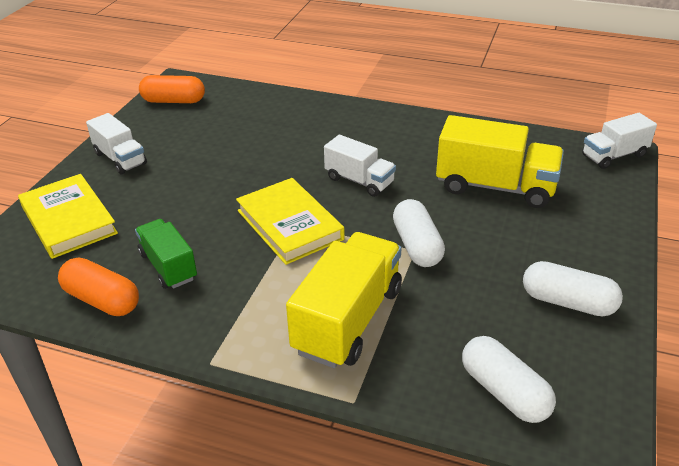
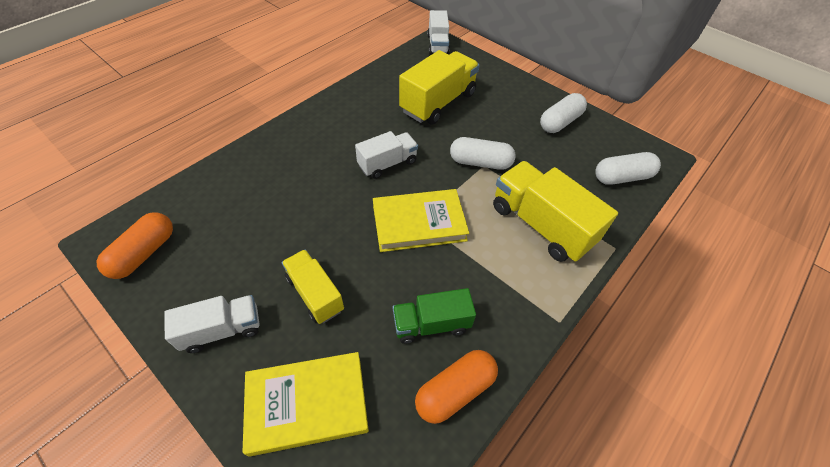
camera: 70 degrees left, 15 degrees up
(172, 190) = (315, 294): none -> yellow truck

